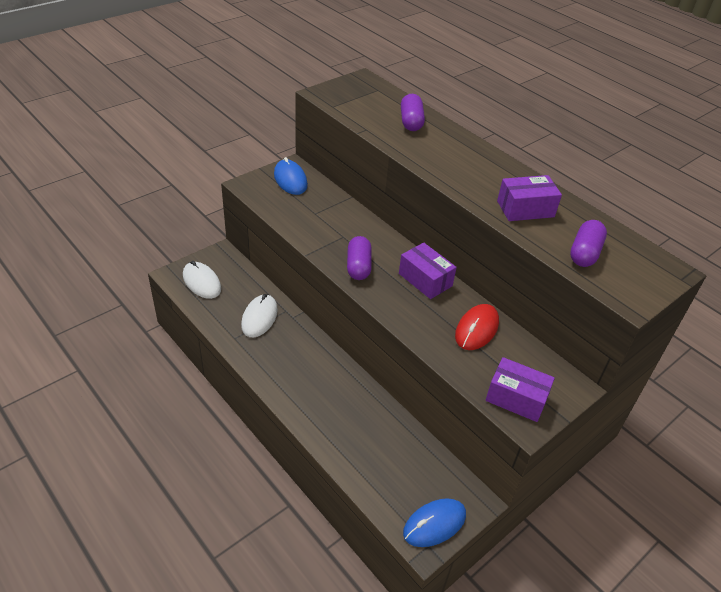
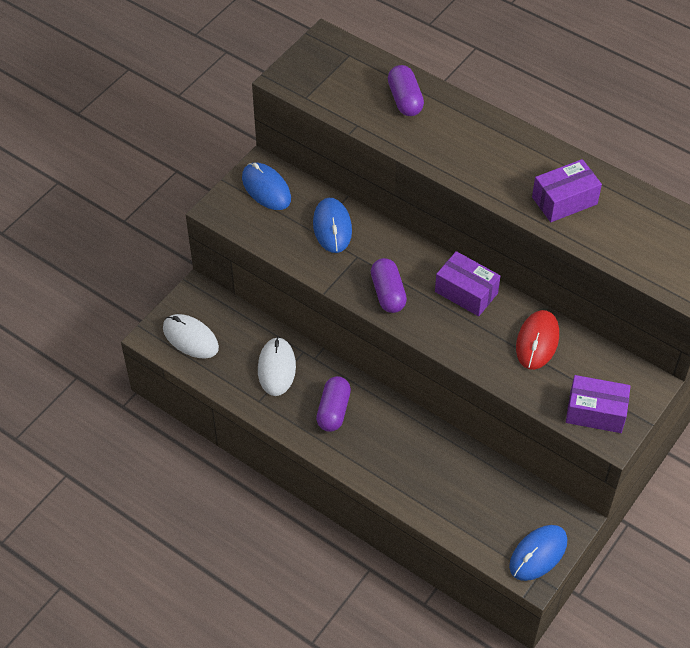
camera: 10 degrees left, 10 degrees up
(331, 213) = (332, 227): none -> blue mouse
(584, 253) = (637, 245): purple capsule -> purple capsule (333, 411)

